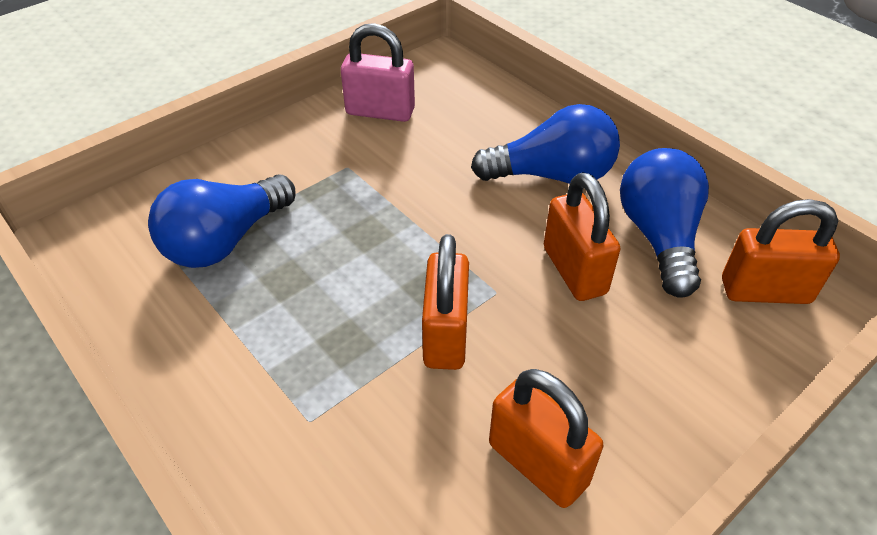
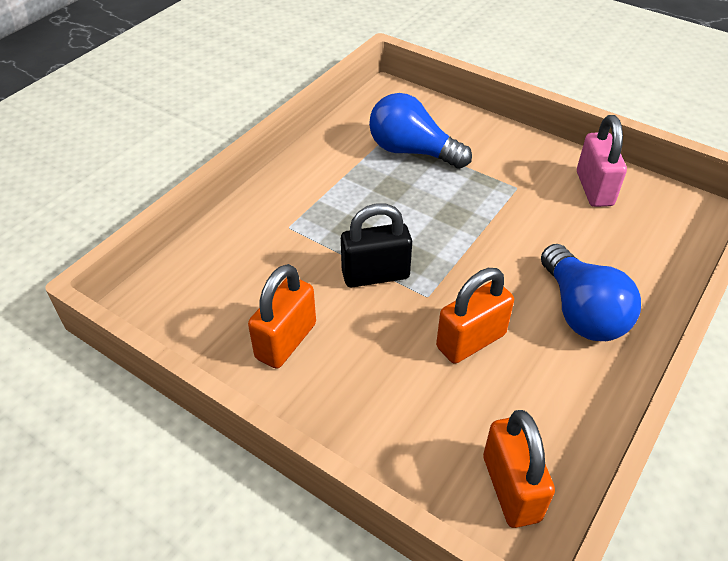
camera: 75 degrees right, 0 degrees up
(445, 334) = (375, 275): orange padlock -> black padlock
(659, 237) = (542, 398): blue light bulb -> none

